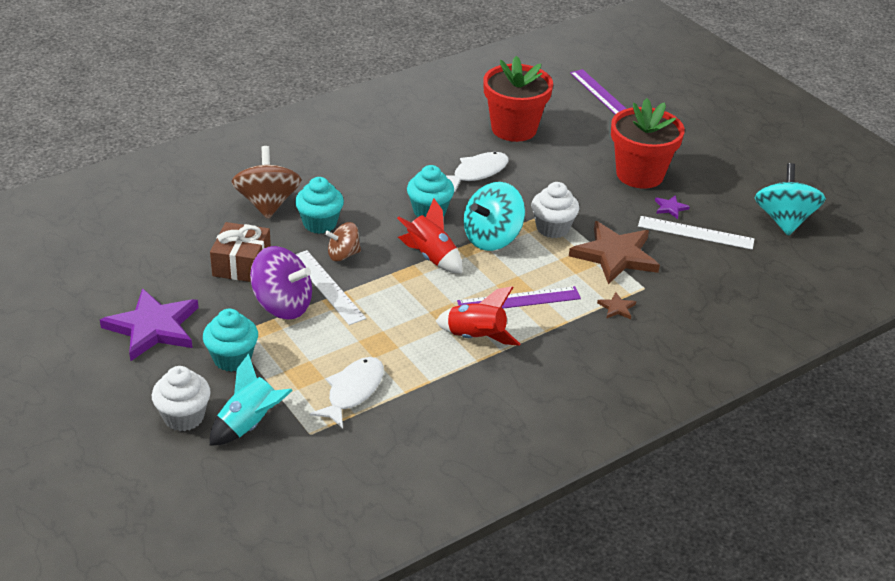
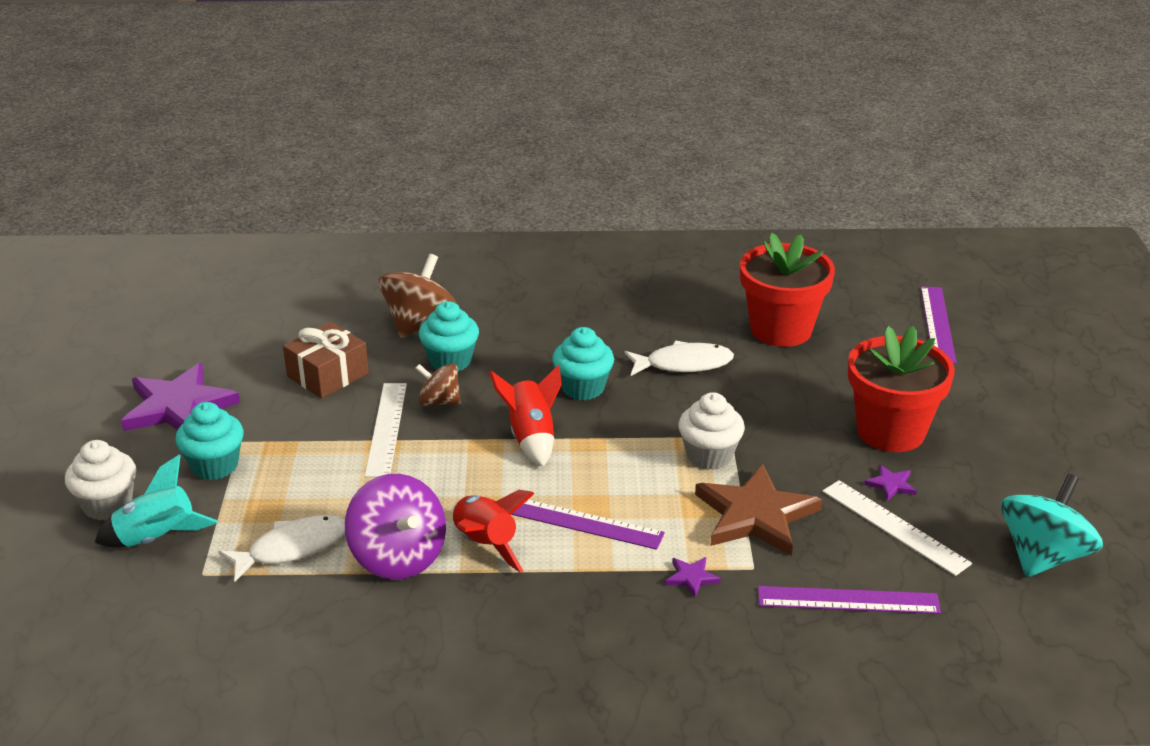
camera: 35 degrees right, 5 degrees down
(282, 305) = (321, 431): purple spinning top -> purple spinning top (398, 557)
(492, 238) = (623, 442): turquoise spinning top -> none
(617, 308) = (691, 577): brown star -> purple star
(712, 286) = (848, 600): none -> purple ruler

